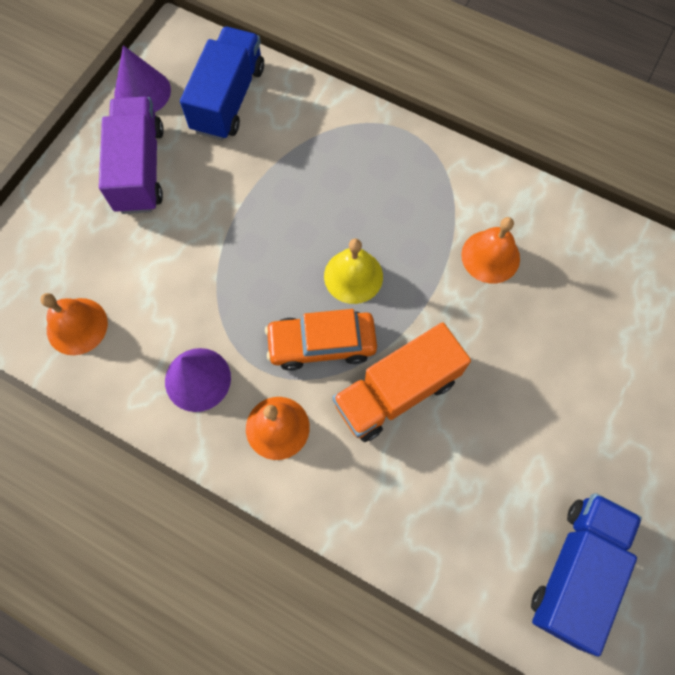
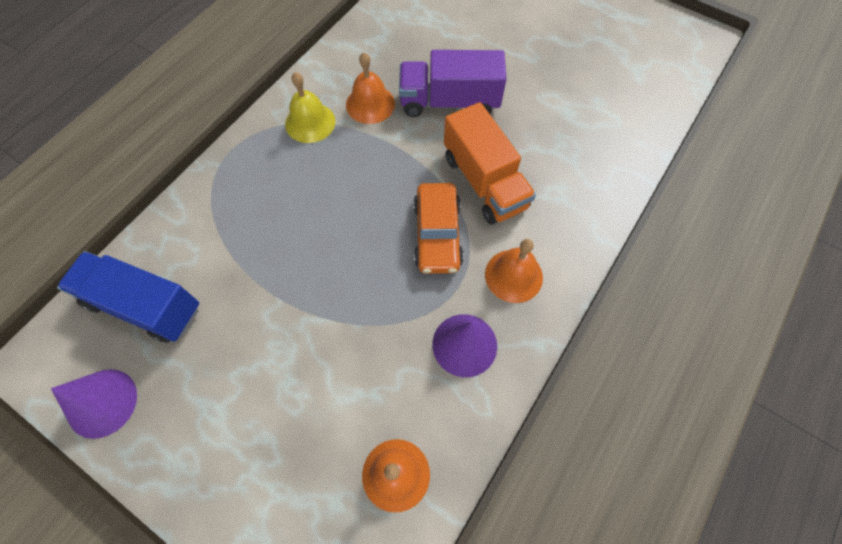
camera: 85 degrees left, 5 degrees down
(140, 169) = (209, 405): purple truck -> purple truck (449, 102)
(353, 276) = (374, 204): yellow bell -> yellow bell (310, 122)
(575, 569) = (618, 88): blue truck -> none

